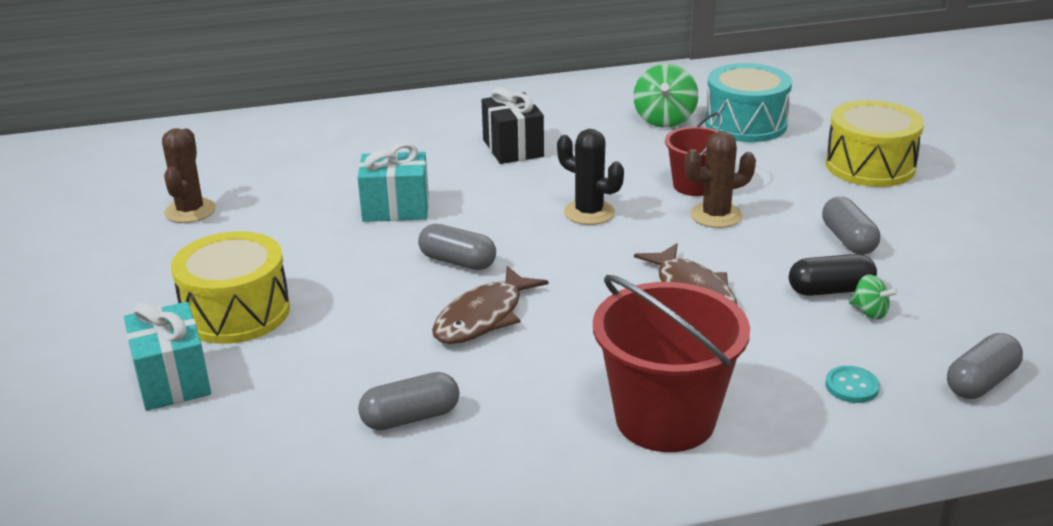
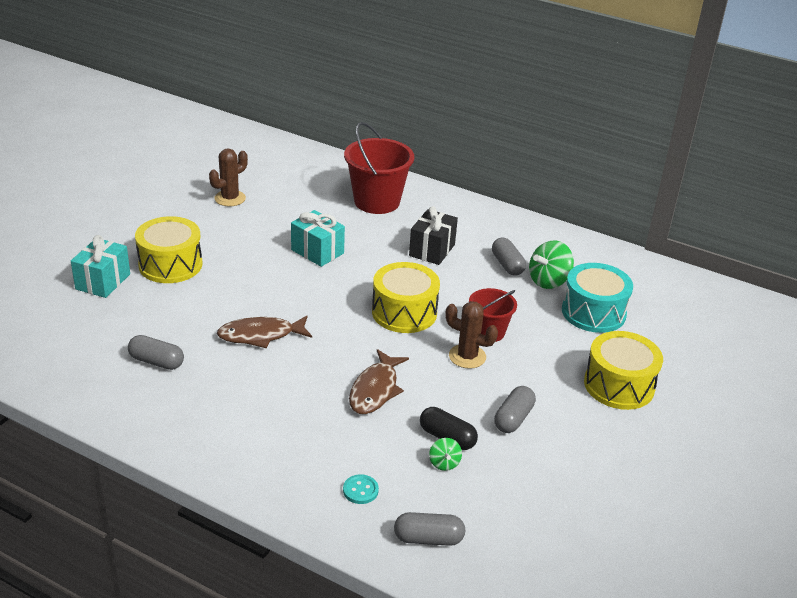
camera: 40 degrees right, 5 degrees up
(457, 261) = (297, 299): grey capsule -> grey capsule (507, 265)
(589, 213) = (404, 312): black cactus -> yellow drum
(665, 419) = (250, 439): red bucket -> red bucket (377, 201)

